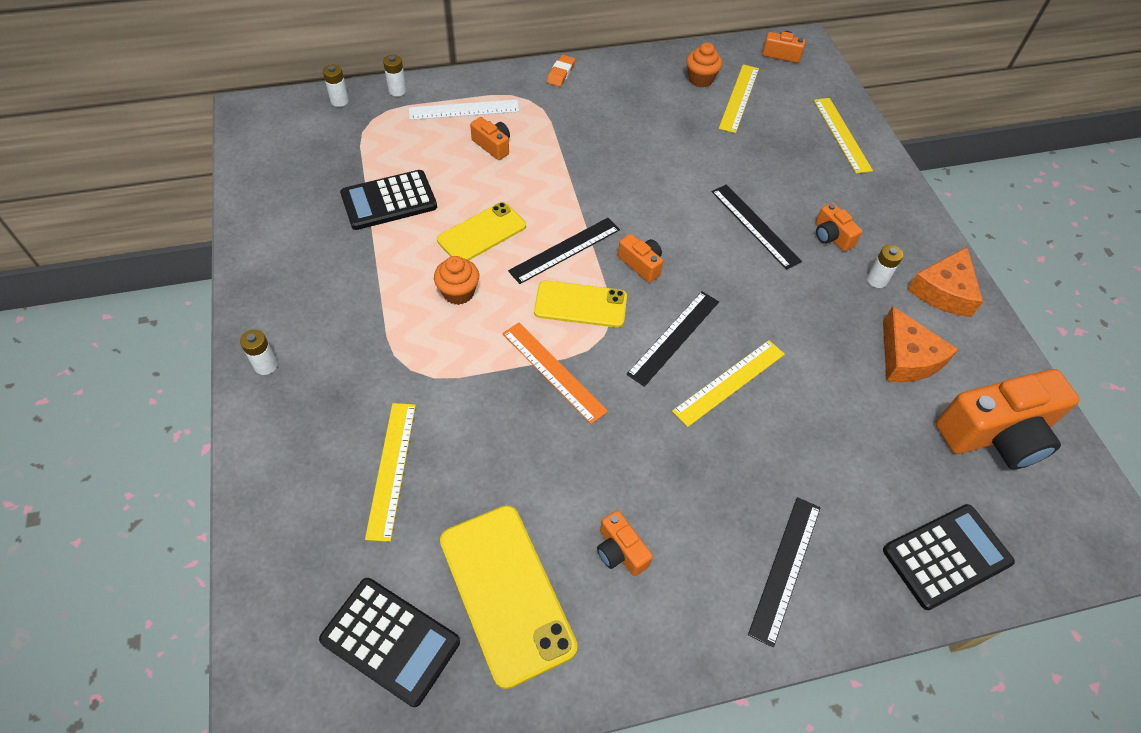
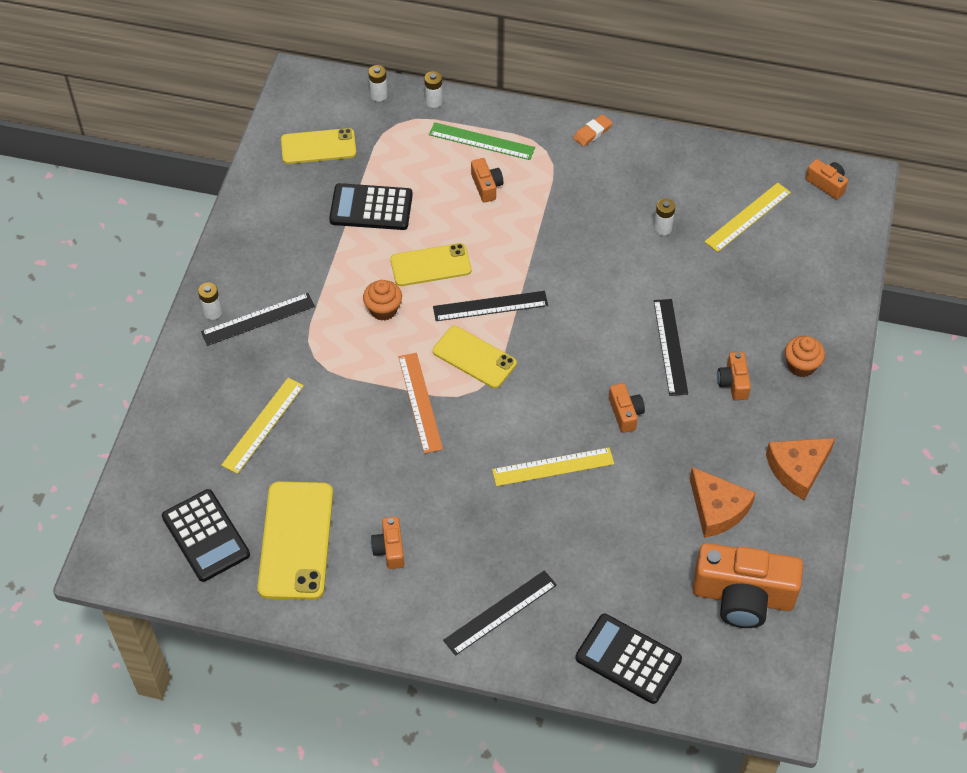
camera: 30 degrees right, 0 degrees up
(302, 163) = (318, 146): none -> yellow phone
(464, 110) = (481, 141): white ruler -> green ruler
(641, 264) = (546, 343): orange camera -> orange camera (625, 413)
(673, 337) = (532, 413): black ruler -> black ruler (258, 319)
(700, 79) = (723, 184): orange cupcake -> orange cupcake (801, 366)
(841, 134) = (821, 290): yellow ruler -> none
(876, 280) = (743, 436): white battery -> white battery (662, 228)
(907, 357) = (717, 509): orange cheese -> orange cheese turned 45 degrees counterclockwise
(946, 556) = (628, 659): black calculator -> black calculator turned 150 degrees counterclockwise

